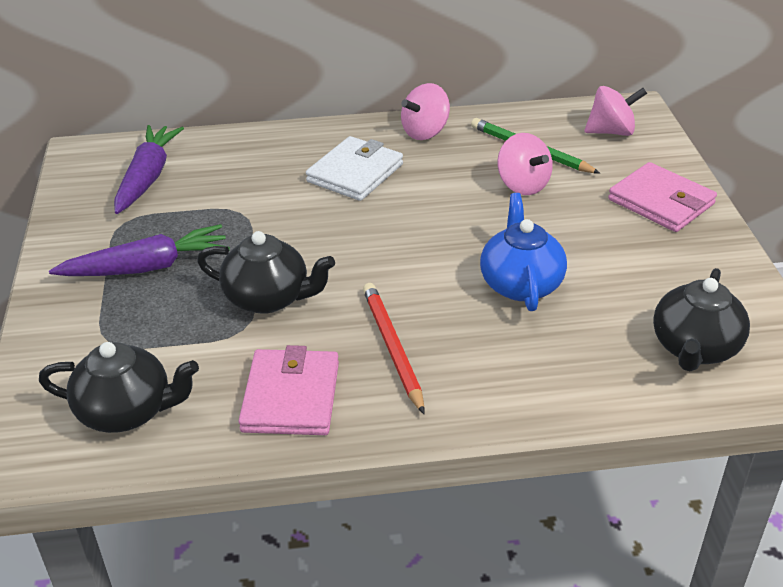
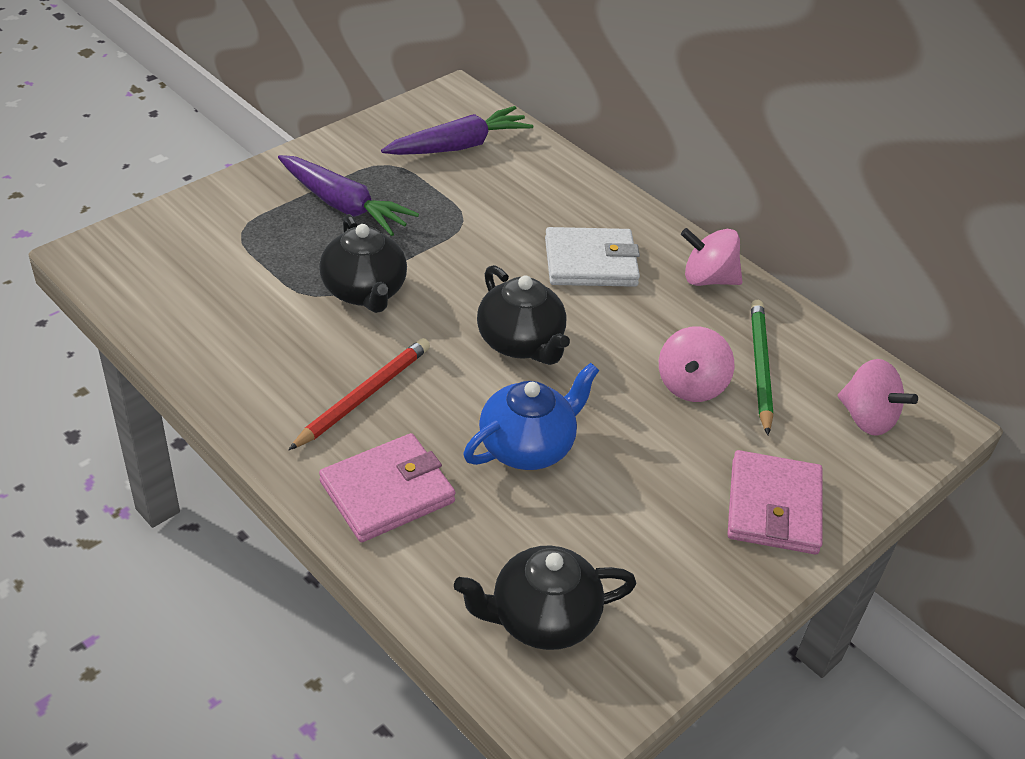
camera: 50 degrees right, 5 degrees up
(127, 411) = (173, 280): black teapot -> black teapot (520, 343)
(291, 397) = (255, 361): pink wallet -> pink wallet (387, 492)

